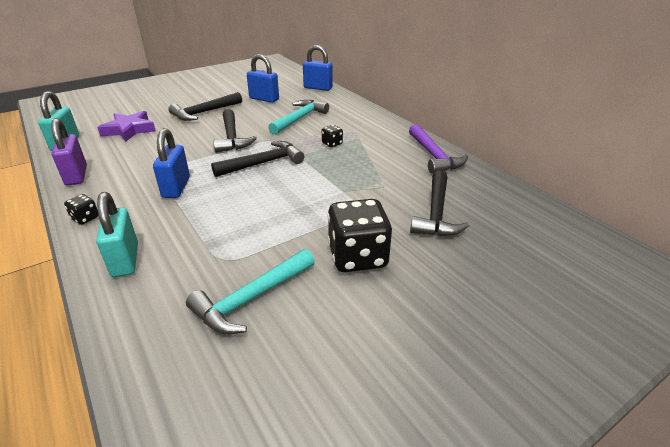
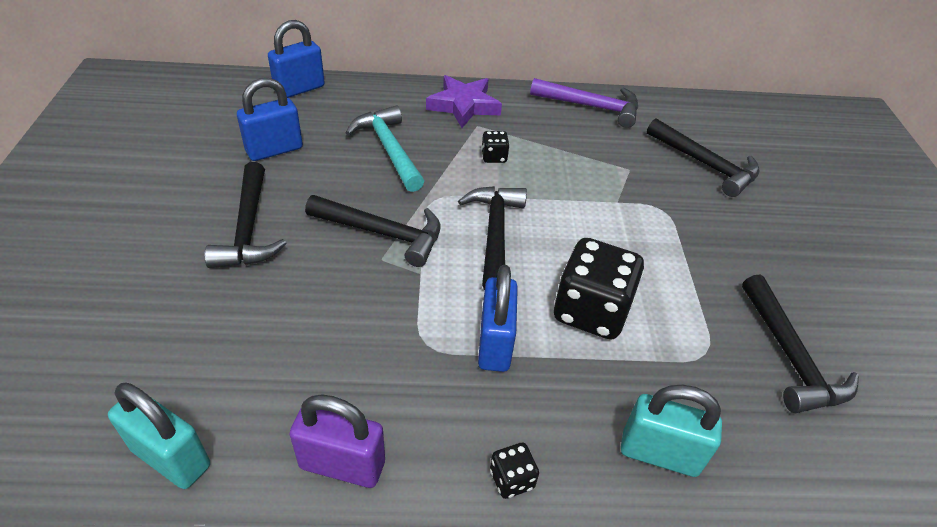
camera: 60 degrees left, 10 degrees up
(129, 130) = (212, 343): purple star -> purple star (463, 105)
(176, 187) = (495, 344): blue padlock -> blue padlock turned 60 degrees clockwise
(251, 299) = (790, 357): turquoise hammer -> black hammer
(357, 256) = (752, 250): black dice -> black dice (591, 311)

